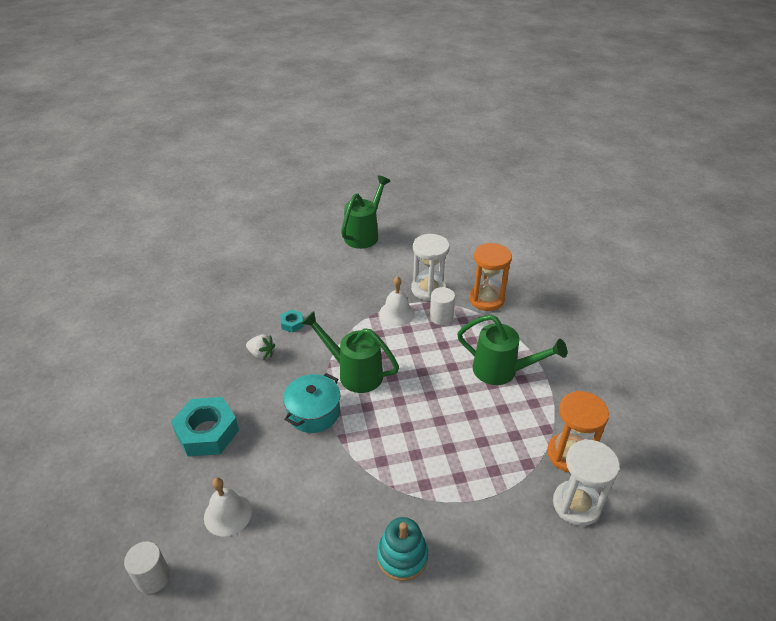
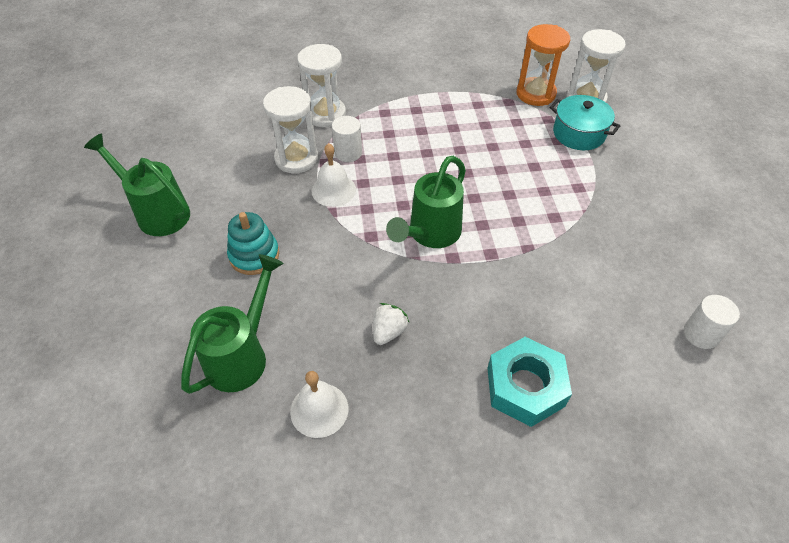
camera: 85 degrees left, 10 degrees up
(153, 577) = (732, 422): white cylinder -> white cylinder (701, 334)
(227, 514) = (639, 353): white bell -> white bell (319, 409)
(292, 323) = (333, 297): turquoise nut -> none
(313, 412) = (491, 273): turquoise pot -> turquoise pot (579, 133)
(402, 556) = (657, 209): turquoise stacking toy -> turquoise stacking toy (254, 255)
(486, 299) = (325, 114): orange hourglass -> white hourglass
(501, 371) = (435, 118): green watering can -> green watering can (242, 355)

